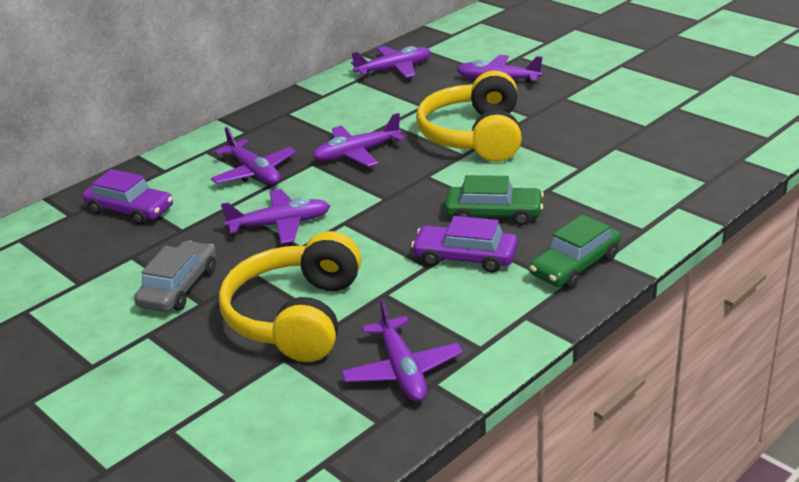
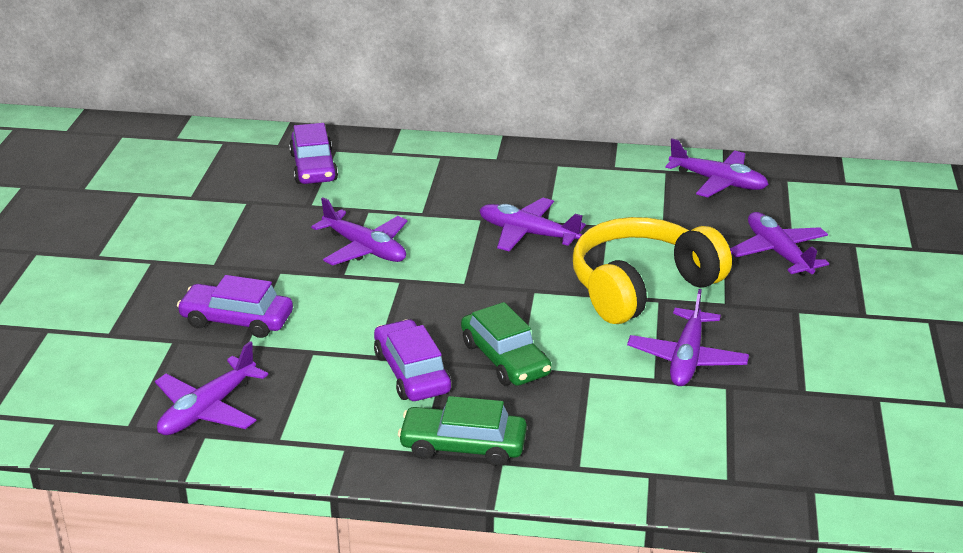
camera: 50 degrees right, 0 degrees up
(179, 287) = (227, 244): grey car -> none
(254, 173) = (434, 196): purple plane -> purple plane (687, 359)
(296, 316) = (237, 320): yellow headphones -> purple car

